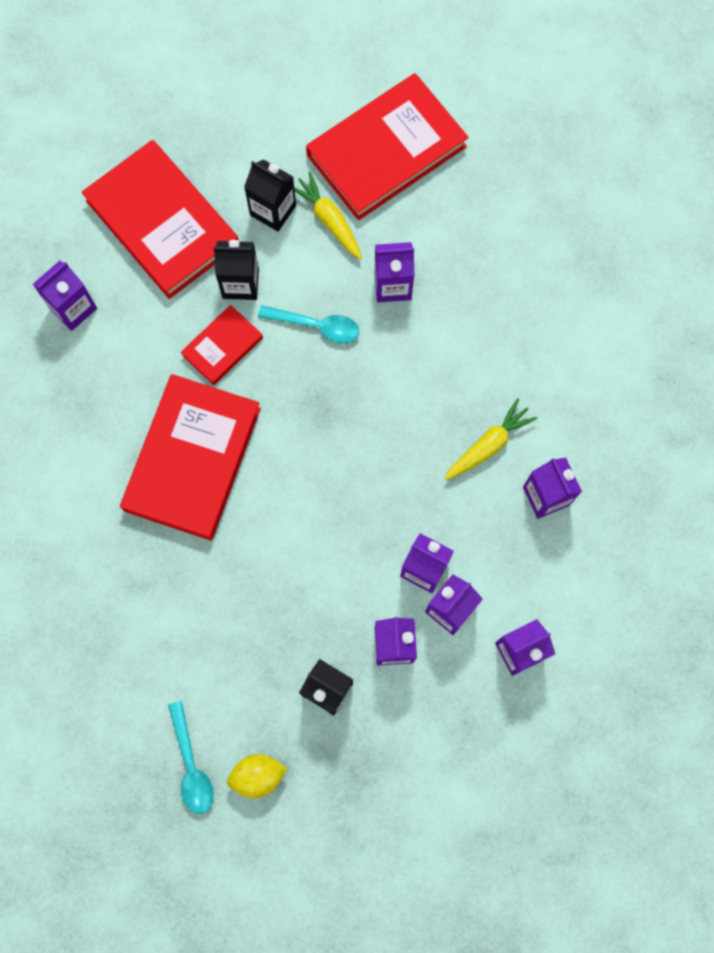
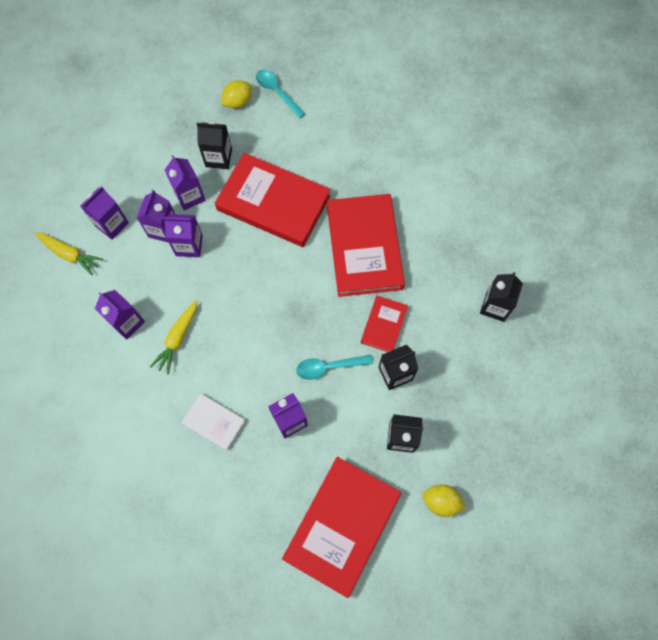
camera: 155 degrees right, 5 degrees down
(73, 308) = (495, 306): purple carton -> black carton
(162, 223) = (472, 392): red book -> red book (273, 203)
(265, 128) = (441, 501): none -> yellow lemon
(329, 220) = (357, 449): yellow carrot -> yellow carrot (70, 254)
(483, 322) = (214, 422): none -> white book

